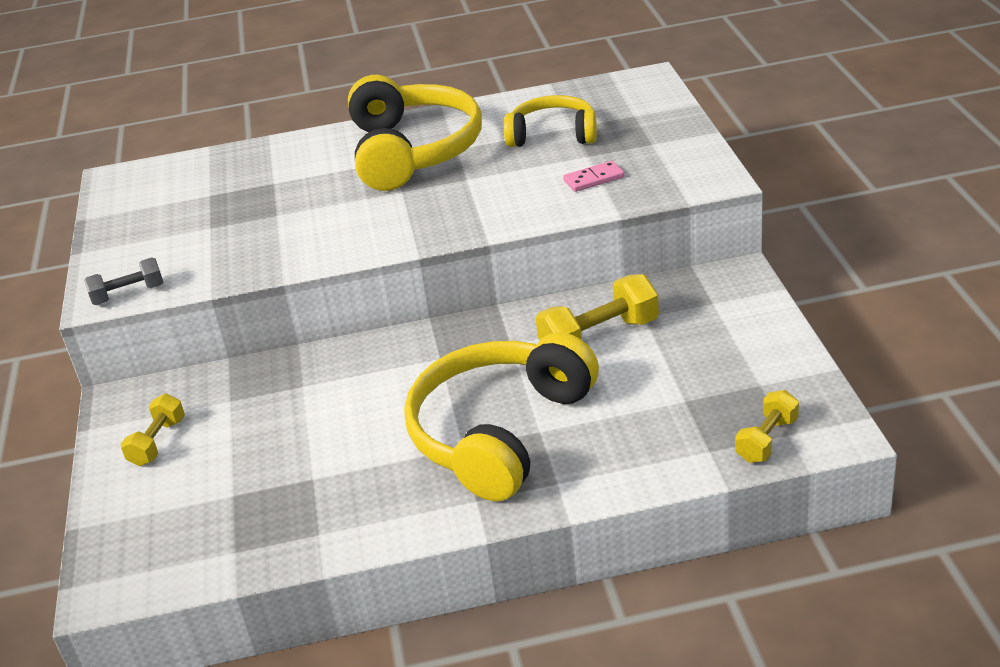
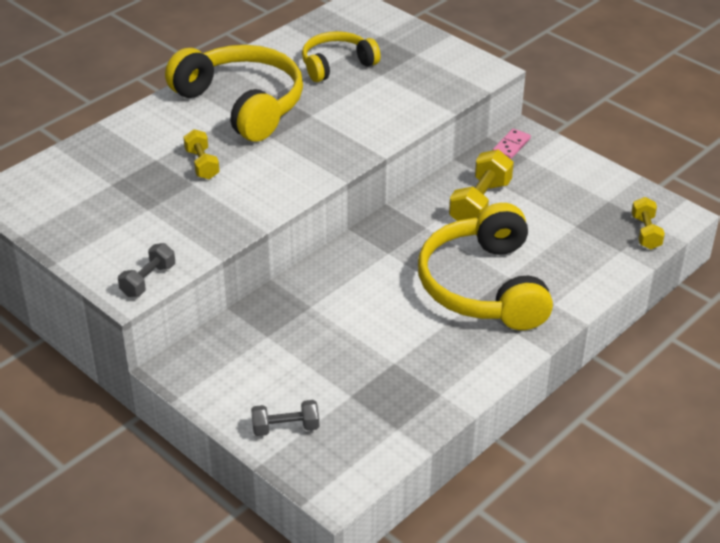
camera: 40 degrees left, 5 degrees up
(138, 501) = (285, 428): none -> grey dumbbell
(158, 442) = (248, 384): yellow dumbbell -> yellow dumbbell (202, 164)
(593, 179) = (405, 91): pink domino -> pink domino (511, 146)

